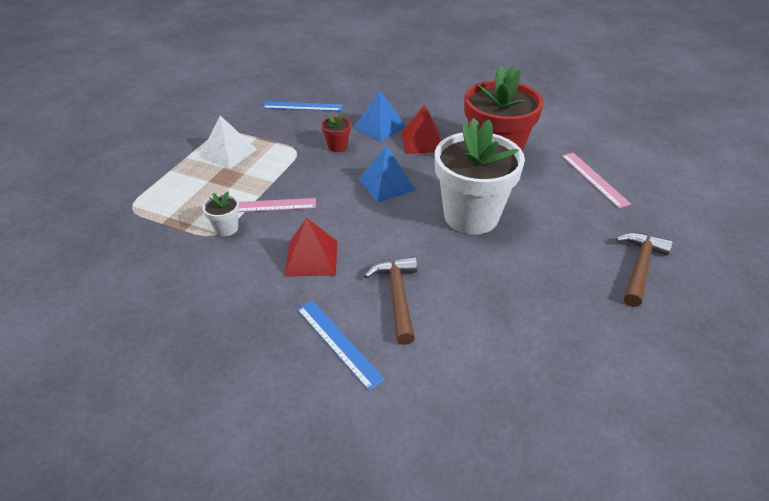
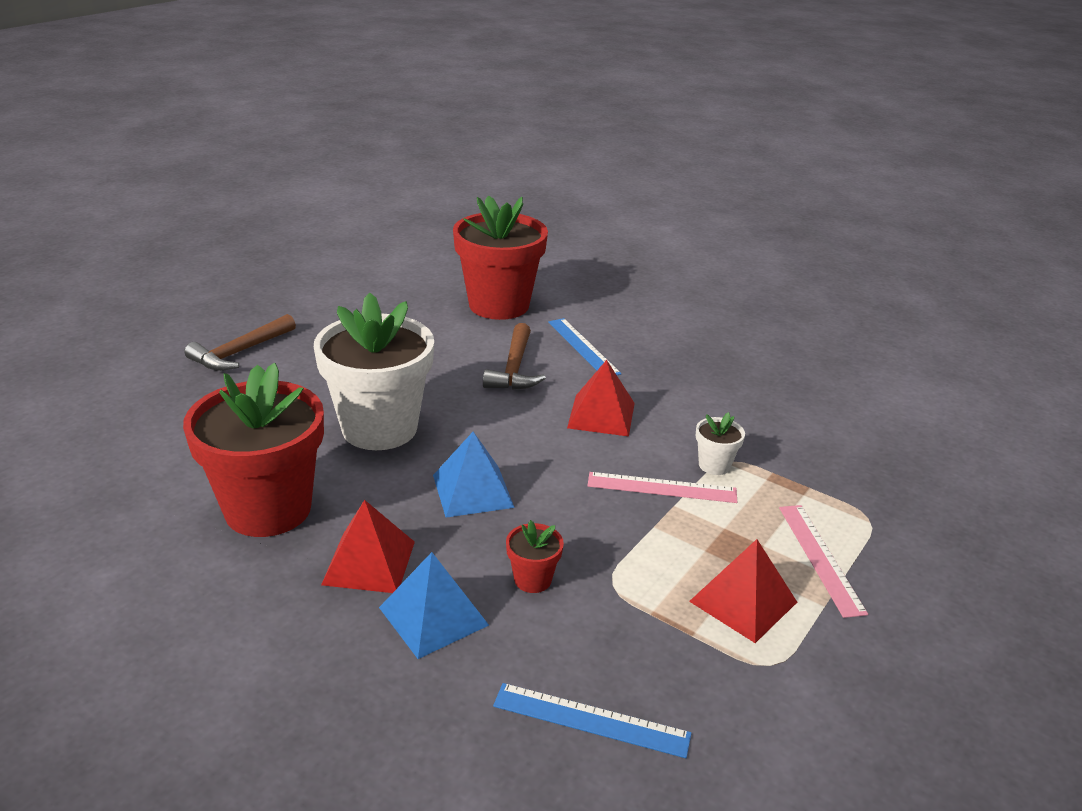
camera: 170 degrees left, 10 degrees down
(228, 153) = (743, 601): white pyramid -> red pyramid
(452, 402) = (499, 305): none -> red flower pot
(594, 179) = (158, 447): pink ruler -> pink ruler (820, 558)

